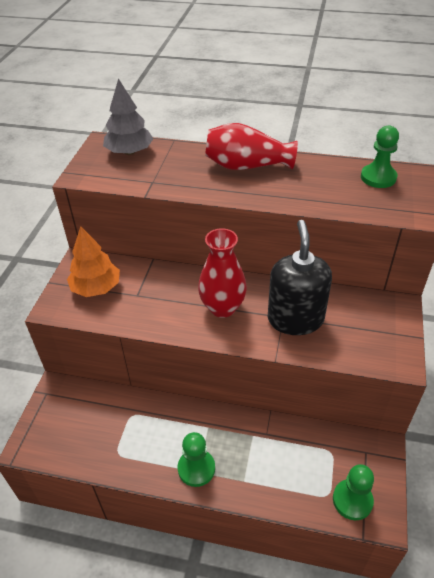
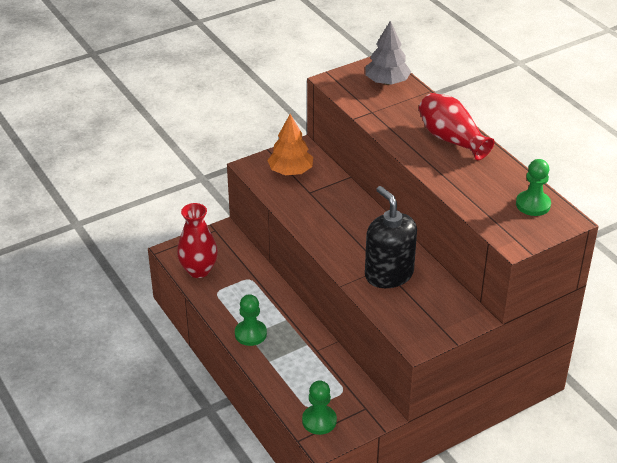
camera: 45 degrees right, 5 degrees down
(222, 307) = (352, 236): red vase -> red vase (198, 270)
(295, 319) = (389, 274): black soap dispenser -> black soap dispenser turned 75 degrees counterclockwise

